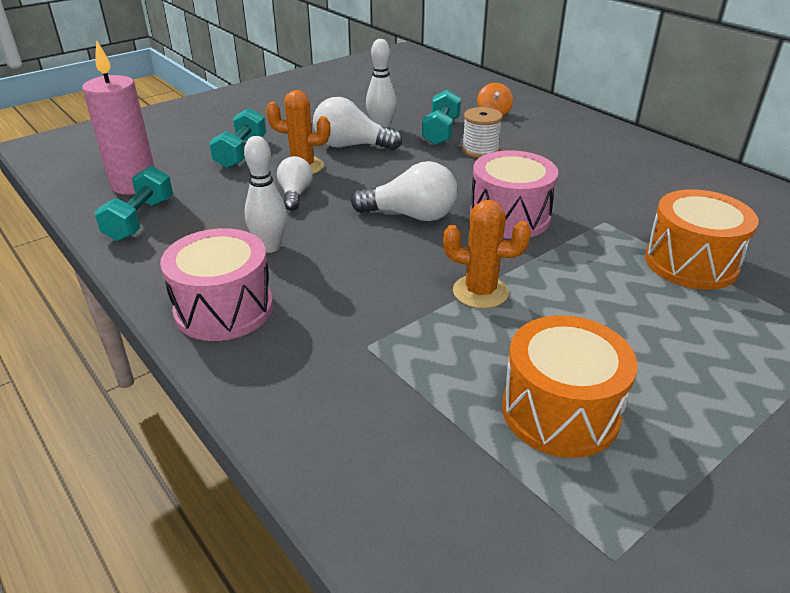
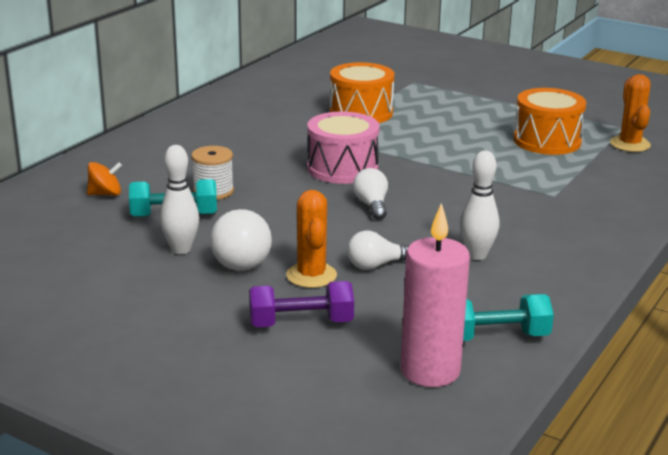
camera: 110 degrees left, 10 degrees down
(224, 309) = (573, 252): pink drum -> none
(241, 153) = (301, 323): turquoise dumbbell -> purple dumbbell
(411, 215) = (372, 205): white light bulb -> white light bulb, size x0.65
(480, 292) = (458, 169): orange cactus -> orange cactus (630, 144)

